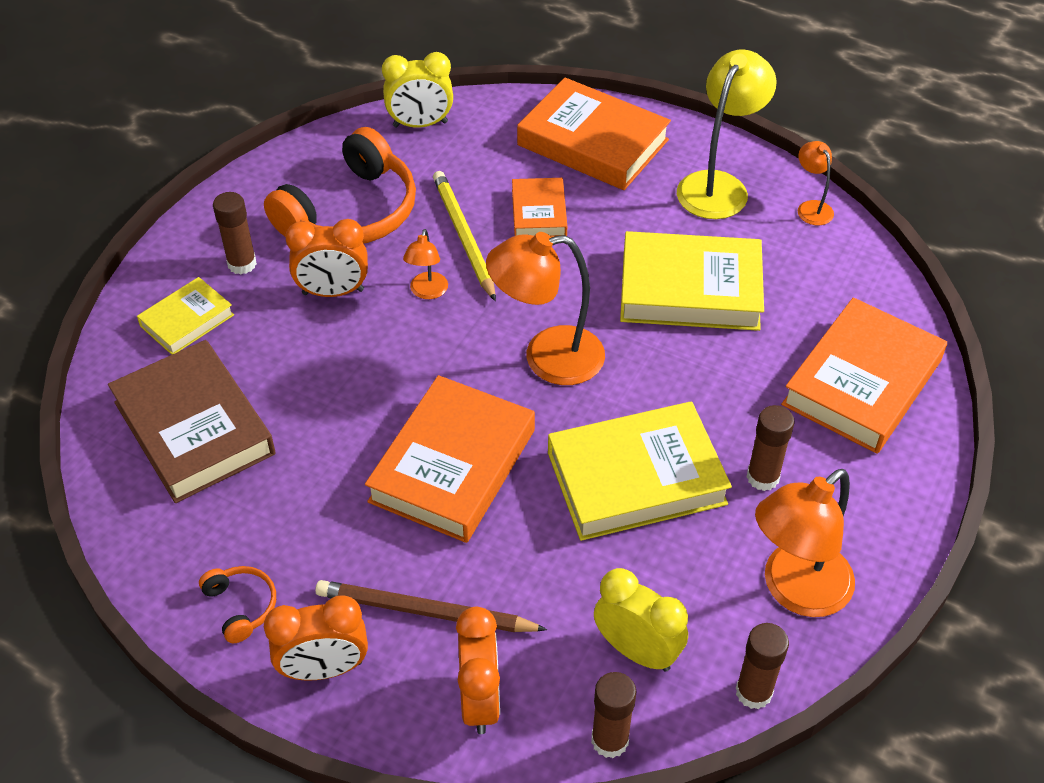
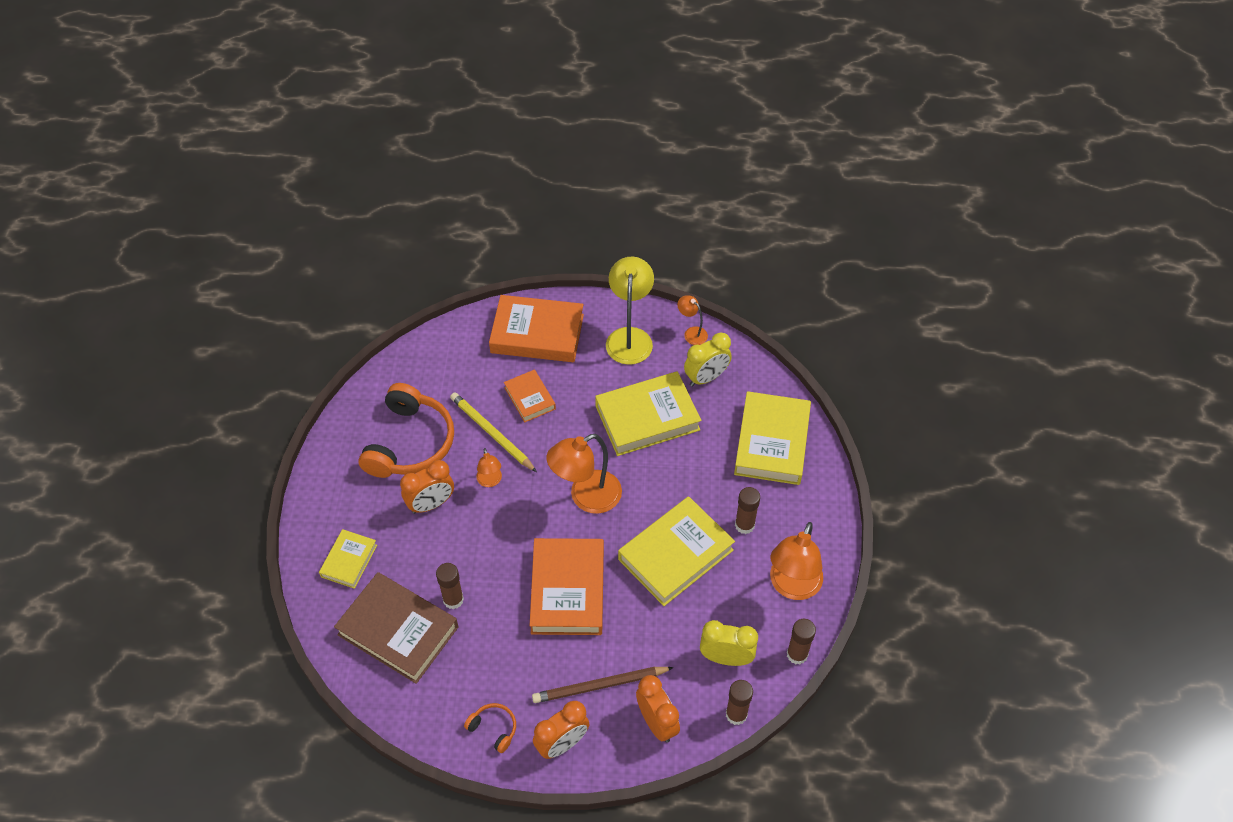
camera: 25 degrees left, 5 degrees up
(242, 264) = (360, 507): brown glue stick -> brown glue stick (453, 599)
(420, 124) = (419, 360): yellow clock -> yellow clock (706, 378)
(862, 383) = (772, 442): orange book -> yellow book

